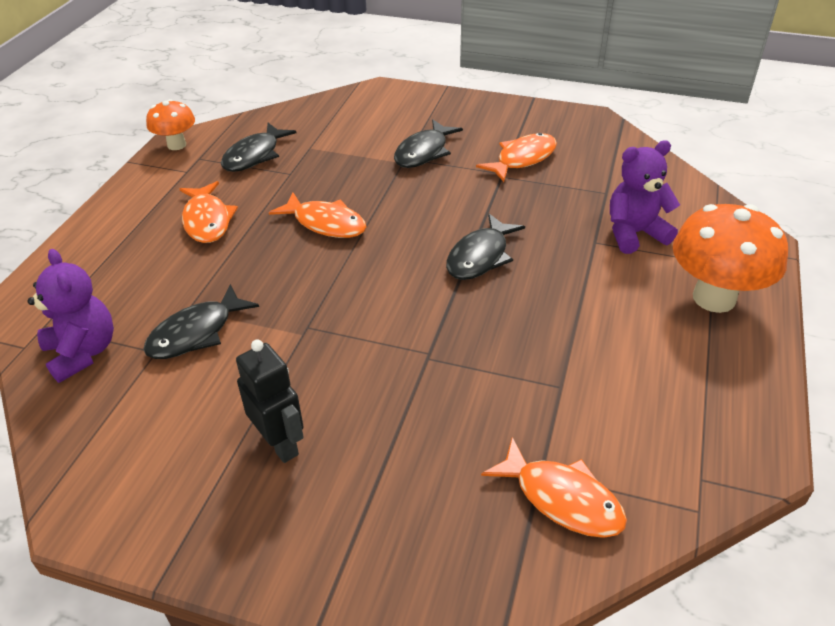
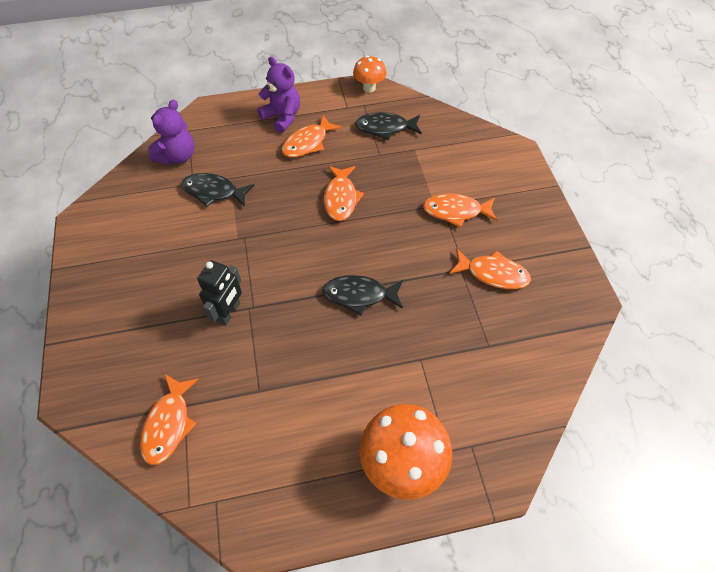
camera: 60 degrees right, 15 degrees up
(280, 443) = (153, 271): black robot -> black robot (229, 312)
(424, 152) = (456, 211): black fish -> orange fish
(634, 233) = (447, 383): purple teddy bear -> purple teddy bear (282, 117)

